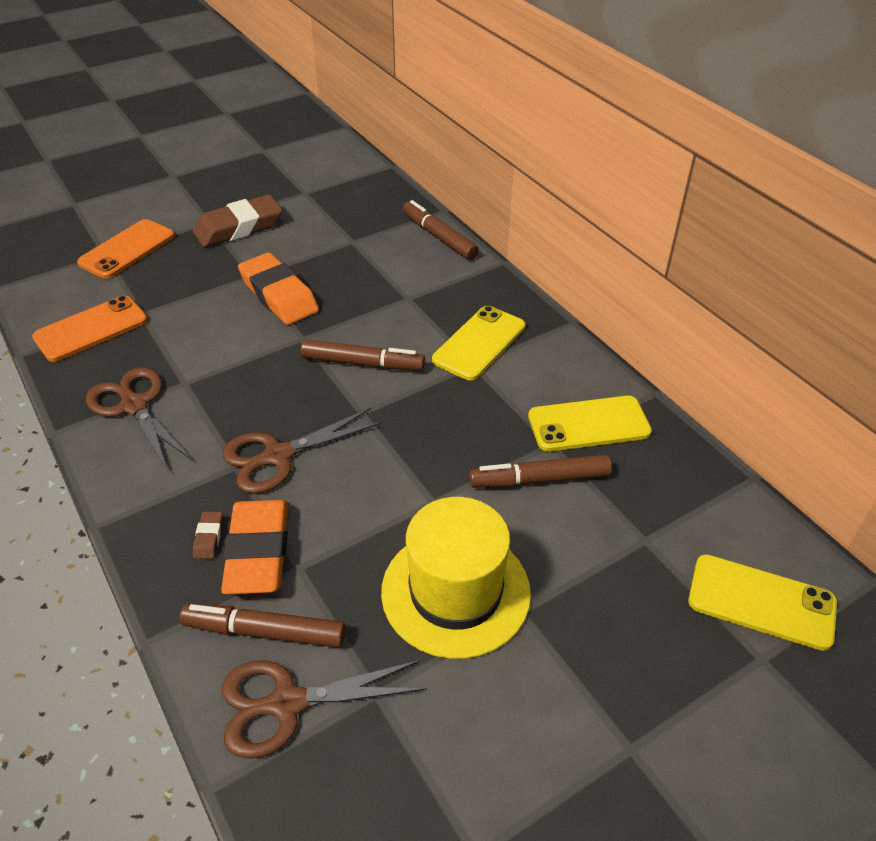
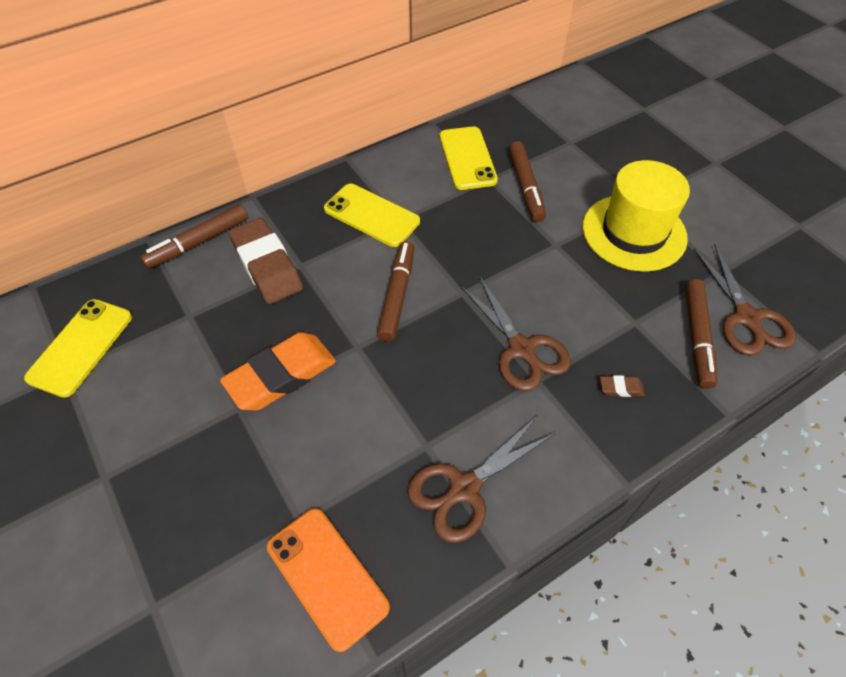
camera: 90 degrees left, 10 degrees up
(127, 249) = (148, 576): orange phone -> none
(239, 228) = (129, 437): brown eraser -> brown eraser (267, 266)
(258, 552) = (627, 351): orange eraser -> none
(761, 602) = (606, 103): yellow phone -> yellow phone (81, 347)

